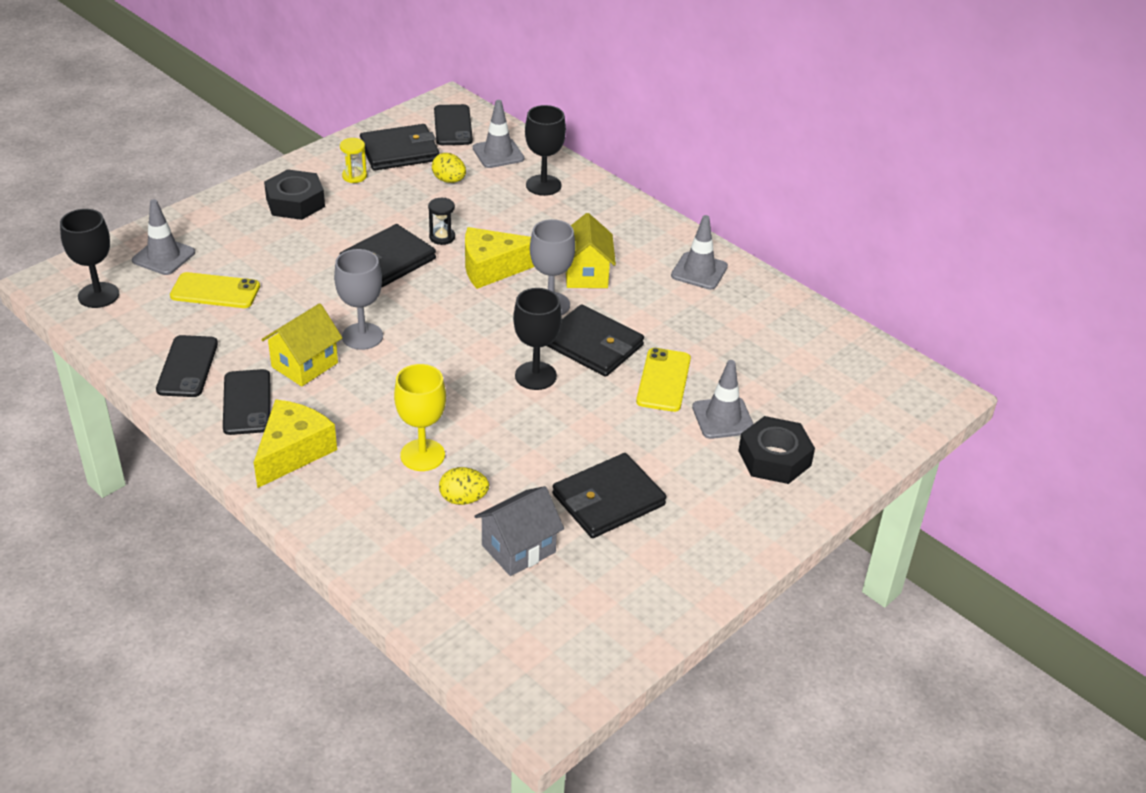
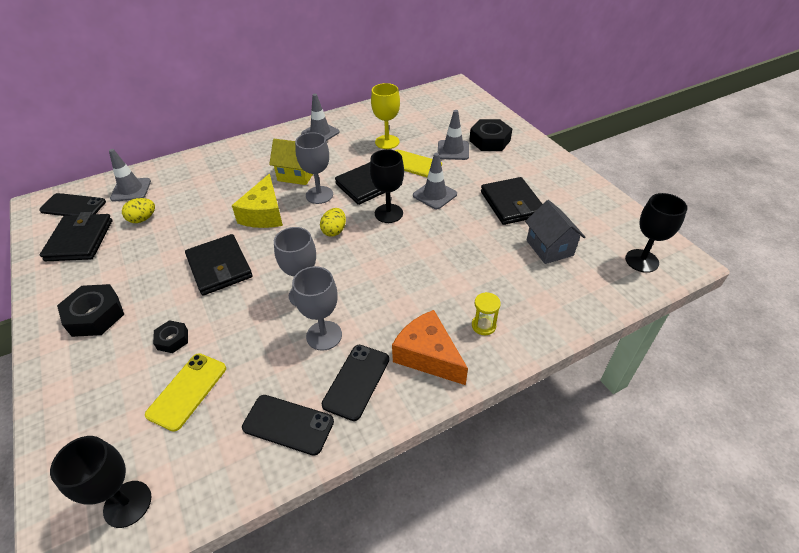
camera: 70 degrees left, 5 degrees up
(163, 256) = (102, 432): grey traffic cone -> grey traffic cone (435, 195)
(247, 402) = (356, 381): black phone -> black phone turned 75 degrees counterclockwise
(276, 261) = (172, 339): none -> black nut
(293, 452) = (428, 356): yellow cheese -> orange cheese
(304, 365) = (324, 335): yellow house -> grey goblet
(354, 176) = (90, 272): yellow hourglass -> yellow hourglass (483, 325)
(422, 455) = (451, 280): yellow goblet -> yellow goblet (387, 142)
(442, 237) = (211, 233): black hourglass -> none
(463, 499) = (500, 266): yellow egg -> yellow egg (334, 231)
(543, 185) = (187, 176): black goblet -> black goblet (641, 261)

